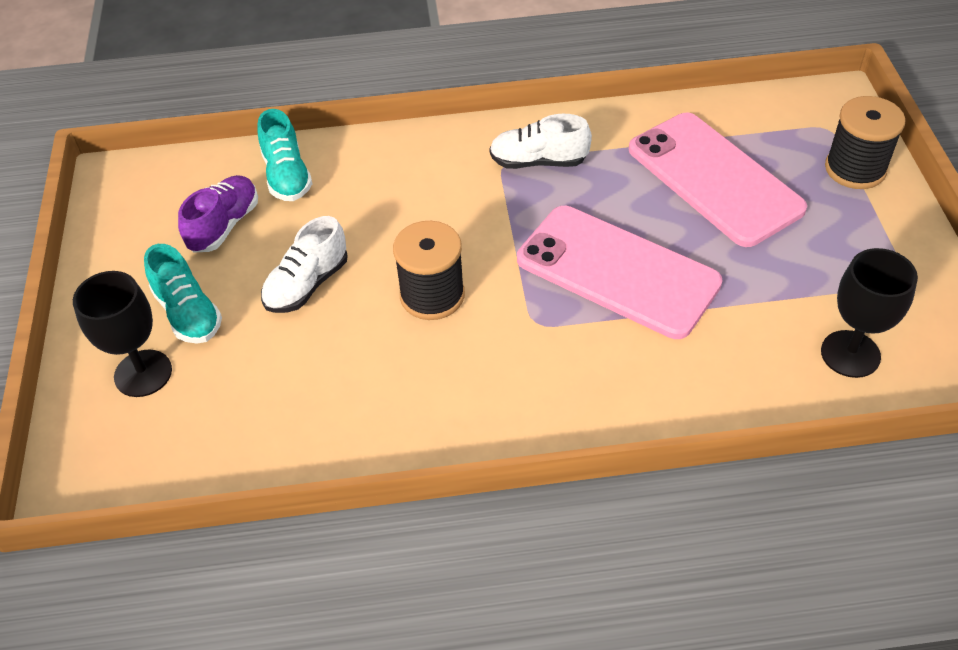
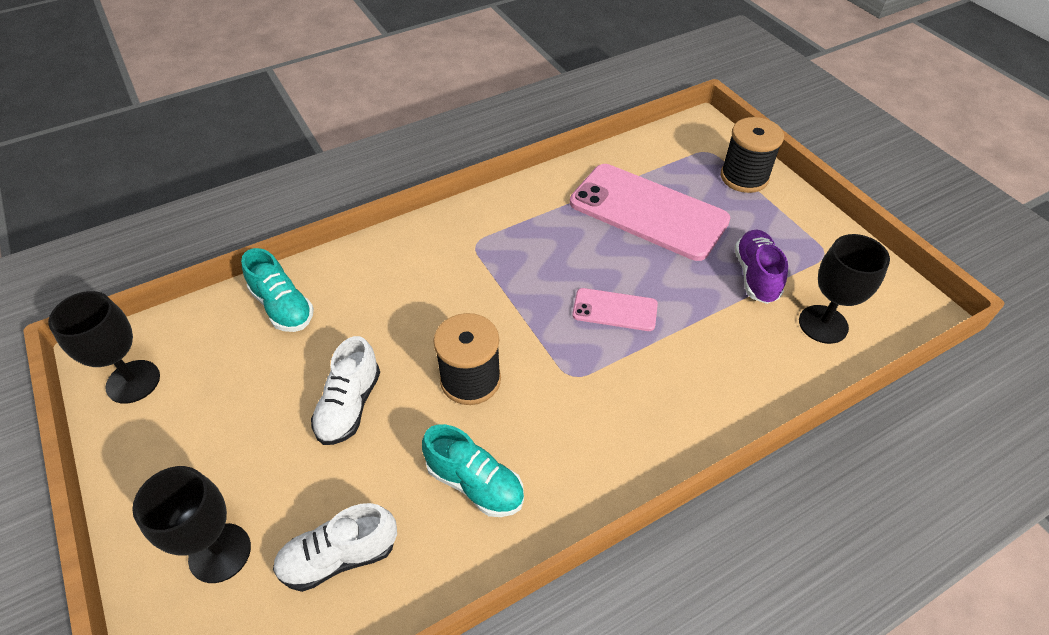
camera: 25 degrees left, 0 degrees up
(130, 206) = (133, 381): none -> black goblet
(188, 313) = (241, 472): turquoise shoe -> turquoise shoe (475, 483)
(224, 225) = (241, 372): purple shoe -> purple shoe (756, 275)
(538, 161) = (503, 234): white shoe -> white shoe (339, 557)
(617, 271) = (615, 310): pink phone -> pink phone, size x0.49

